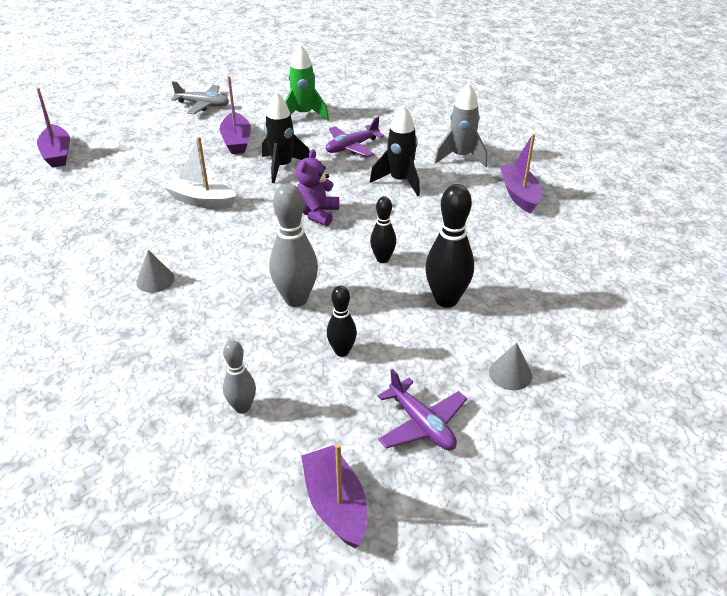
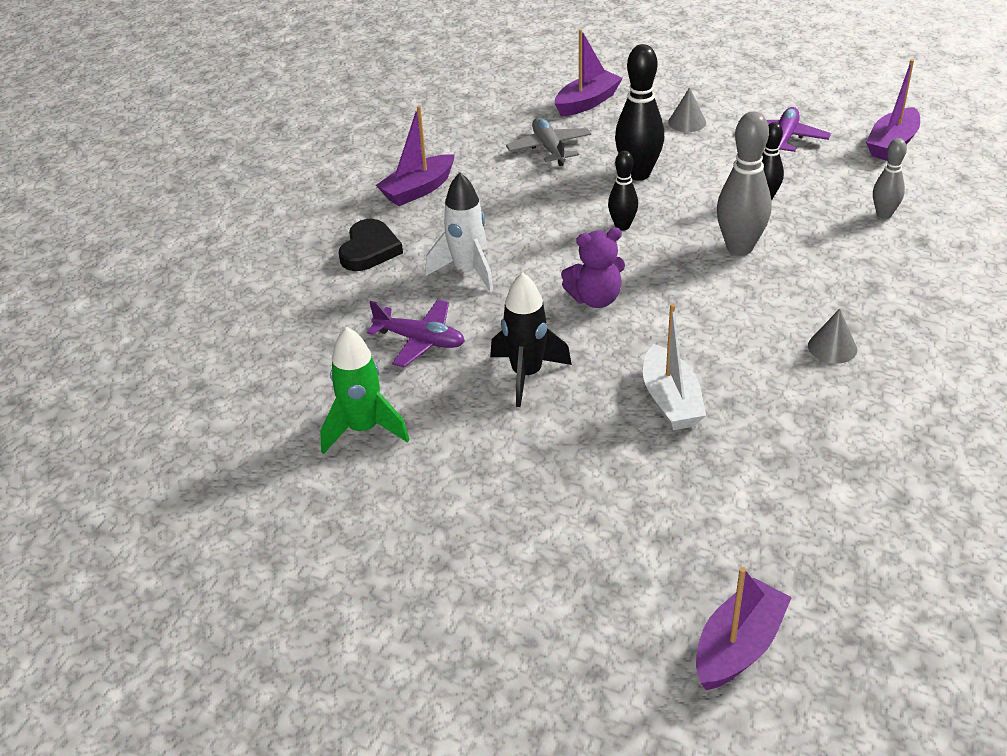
camera: 120 degrees left, 0 degrees up
(203, 105) = (423, 569): grey plane -> grey plane (549, 148)
(236, 141) = (502, 456): purple boat -> purple boat (587, 102)
(400, 181) = (467, 271): black rocket -> white rocket
(461, 157) = (369, 250): grey rocket -> black heart

